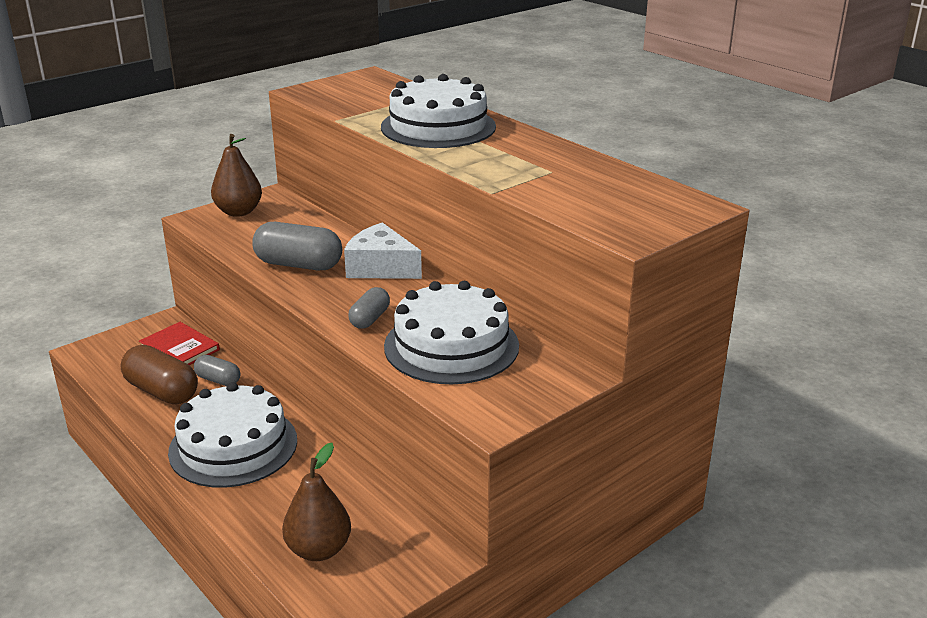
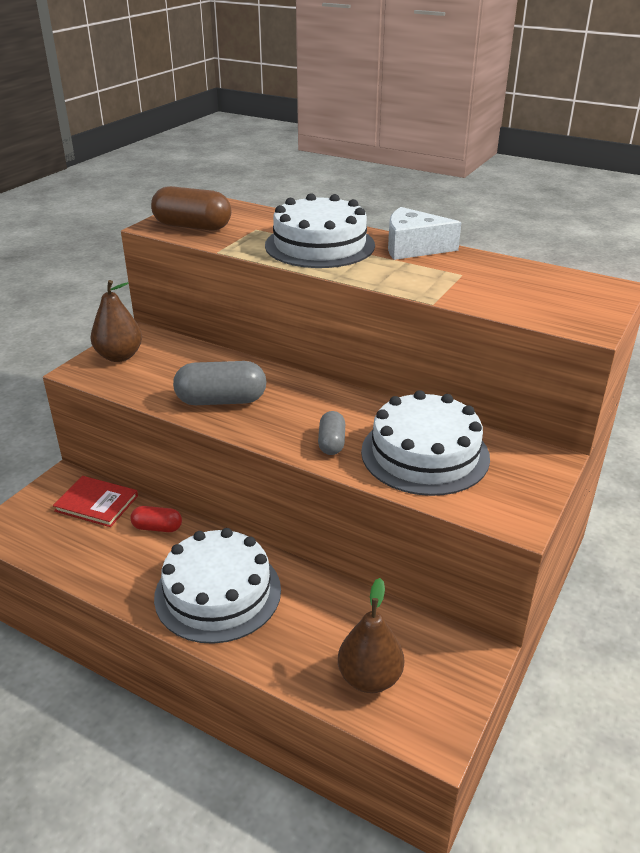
camera: 20 degrees left, 5 degrees up
(162, 391) = (108, 553): brown capsule -> brown capsule (192, 227)
(218, 380) = (157, 528): grey capsule -> red capsule
(381, 267) = (300, 388): white cheese -> white cheese (413, 247)

